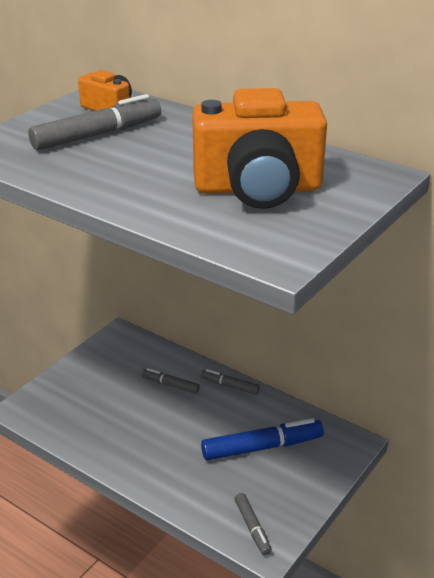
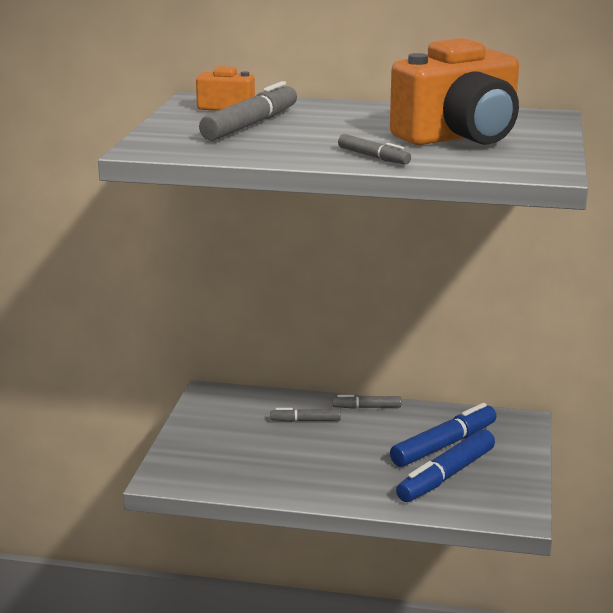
camera: 25 degrees left, 10 degrees down
(238, 481) = (446, 476): none -> blue marker
(252, 527) = (492, 504): grey marker -> grey marker (373, 157)

